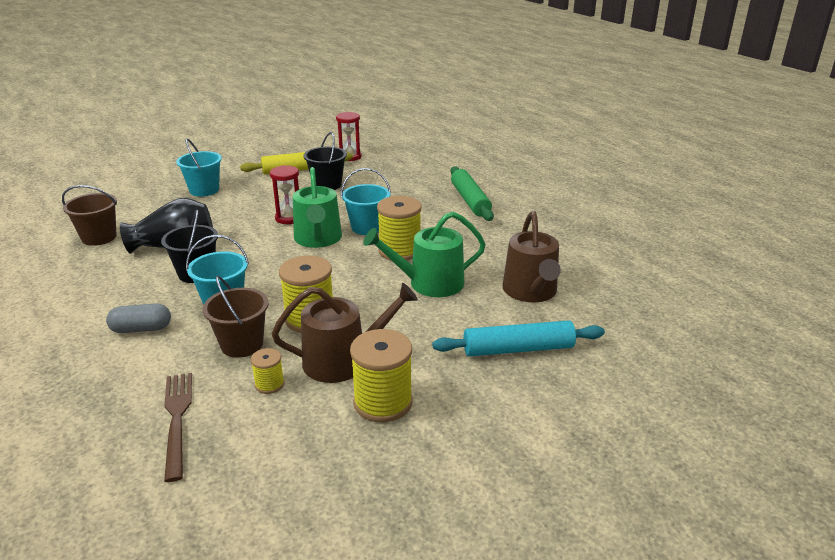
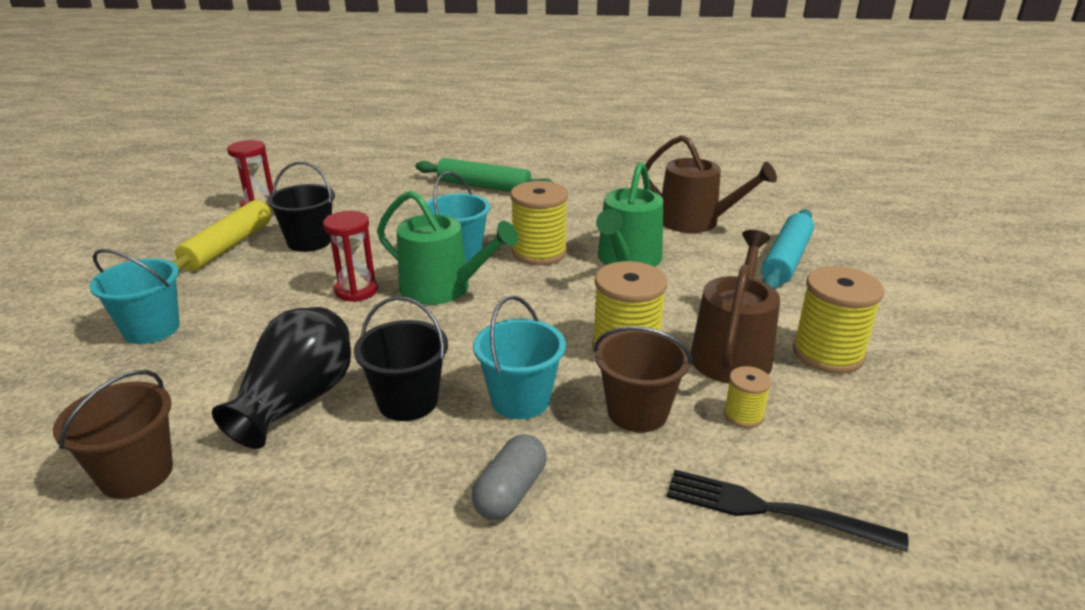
camera: 55 degrees left, 0 degrees up
(177, 419) = (772, 510): brown fork -> black fork

